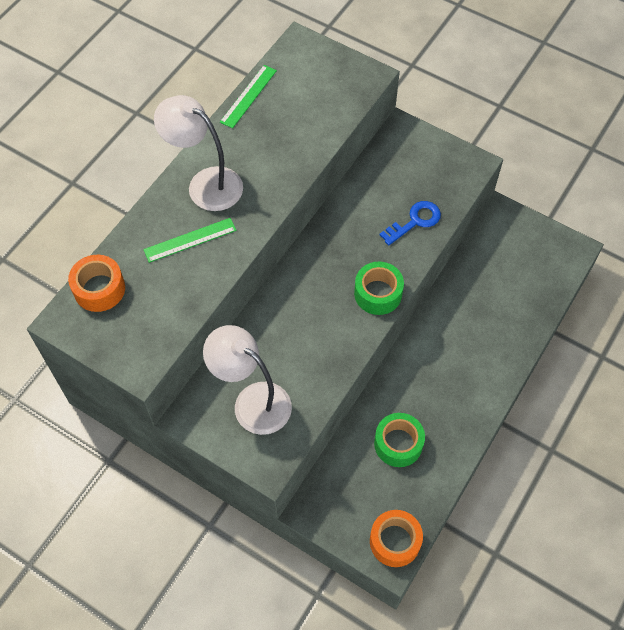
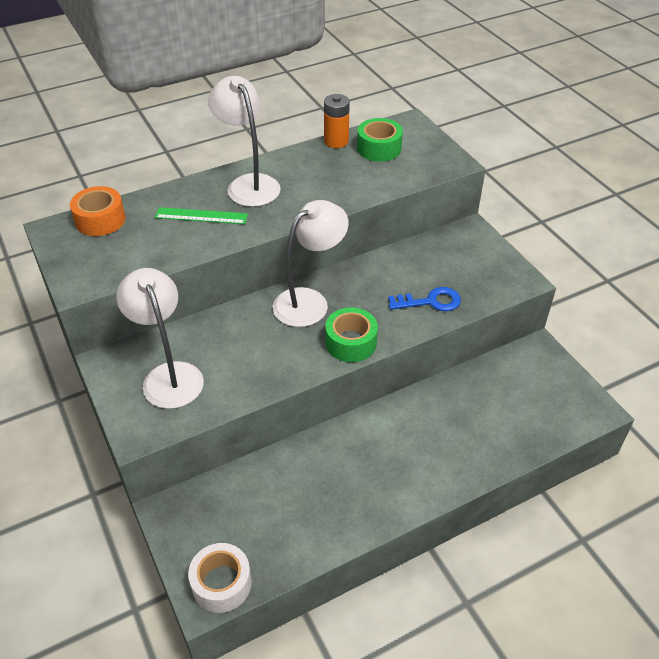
camera: 30 degrees right, 15 degrees down
(248, 96) = (336, 141): green ruler -> orange battery
(316, 270) = (309, 301): none -> white lamp
(395, 541) = (221, 583): orange tape -> white tape
(398, 444) = (293, 496): green tape -> green tape (379, 148)

